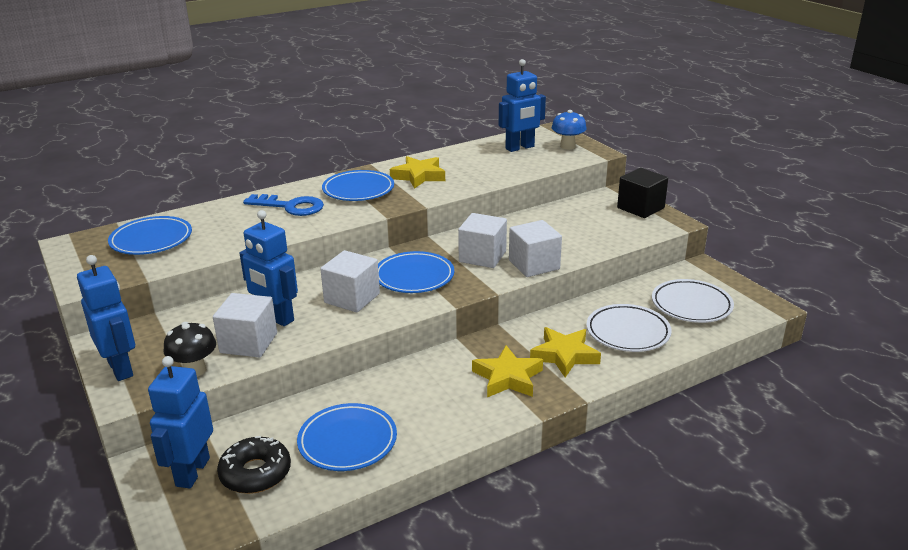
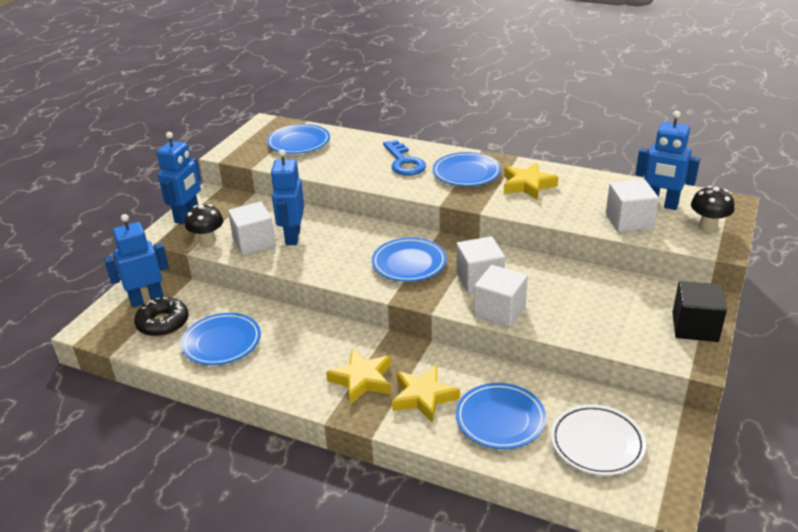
camera: 55 degrees right, 5 degrees up
(352, 298) = (349, 252): white cube -> white cube (629, 221)
(567, 146) = (708, 226): blue mushroom -> black mushroom
(628, 332) = (500, 419): white plate -> blue plate

